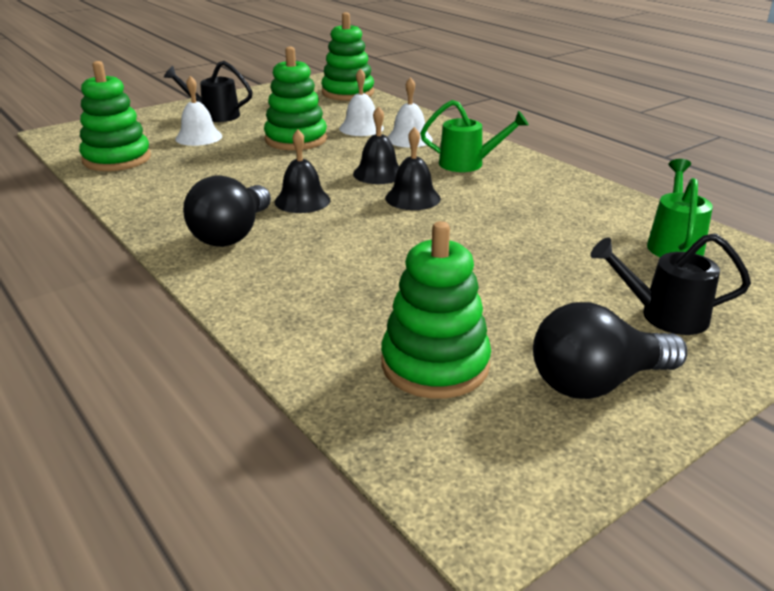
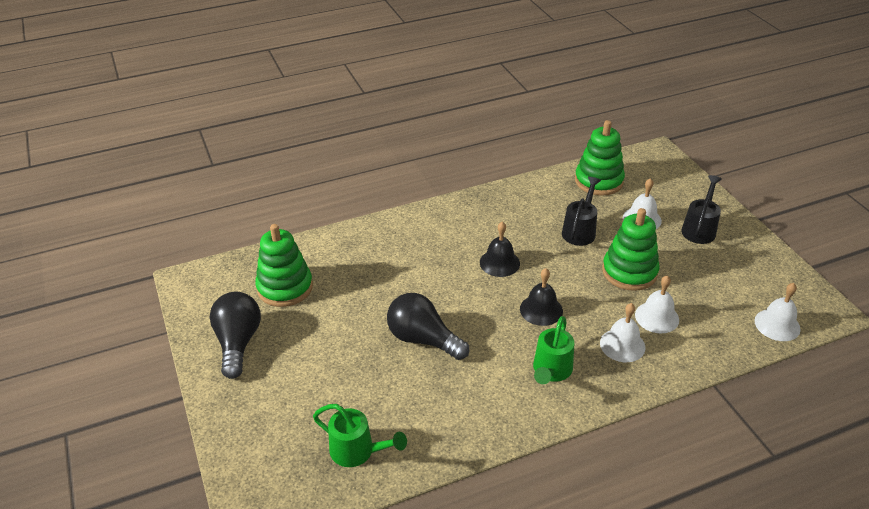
camera: 105 degrees right, 10 degrees up
(232, 234) = (457, 228): black light bulb -> black light bulb (423, 339)
(348, 93) = (777, 324): green stacking toy -> white bell
(412, 198) = (487, 320): black bell -> none
(663, 315) = (276, 399): black watering can -> black watering can (580, 230)

